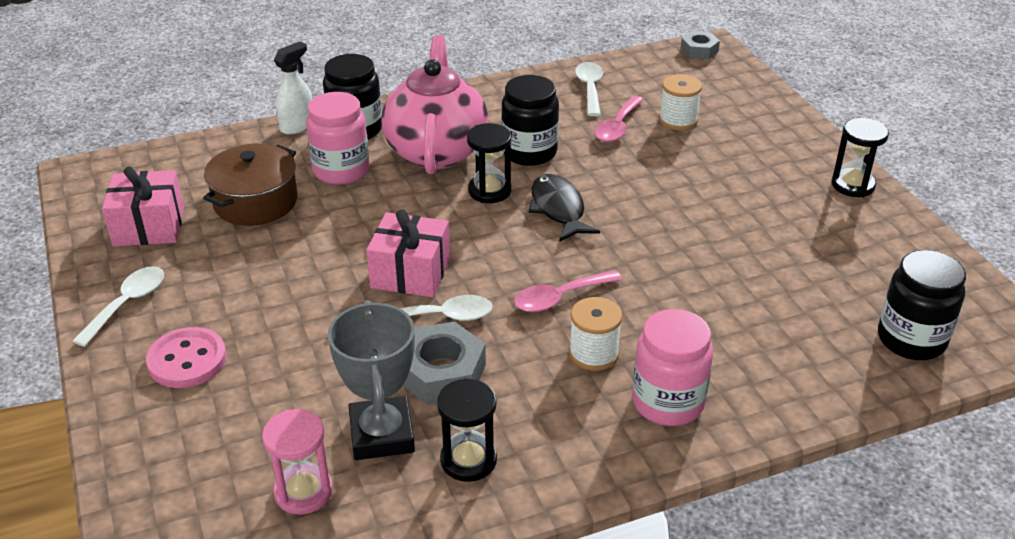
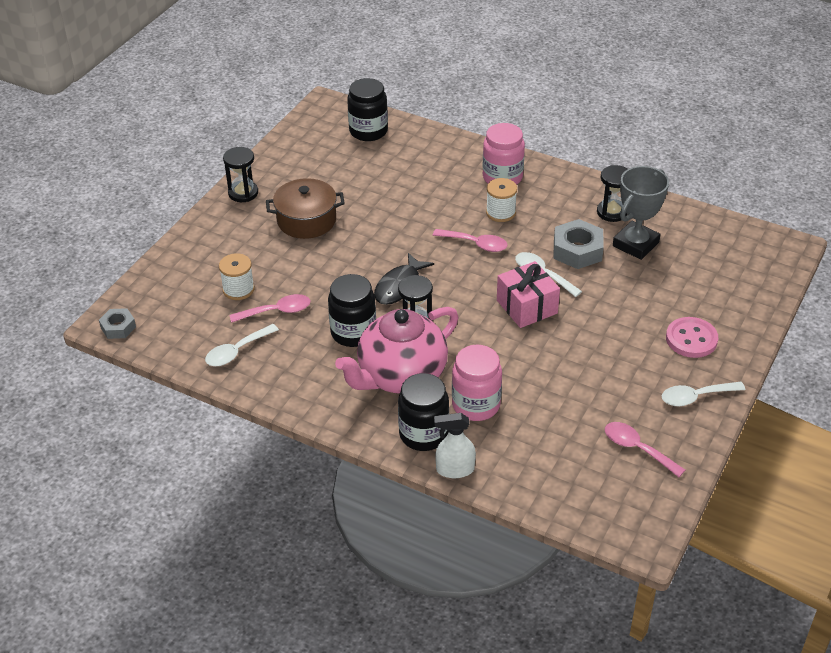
camera: 130 degrees left, 5 degrees up
(149, 226) = (637, 449): pink gift -> pink spoon
(255, 202) = (554, 419): brown pot -> brown pot (306, 220)
(303, 492) = (693, 245): pink hourglass -> none

